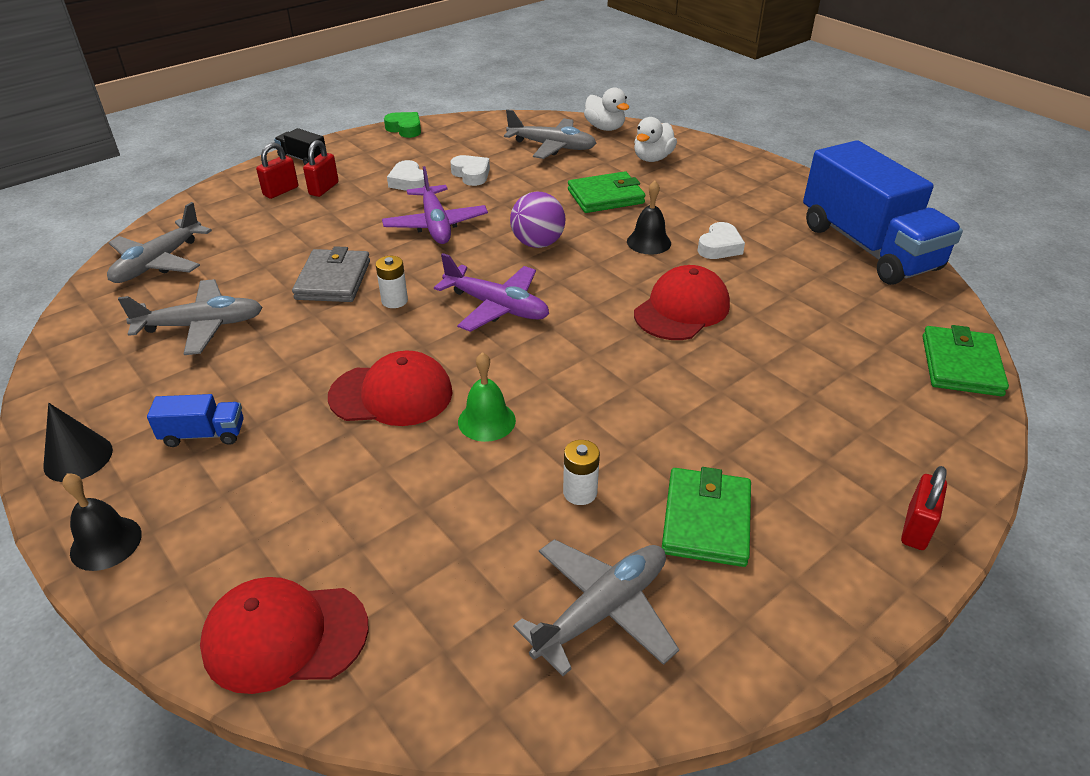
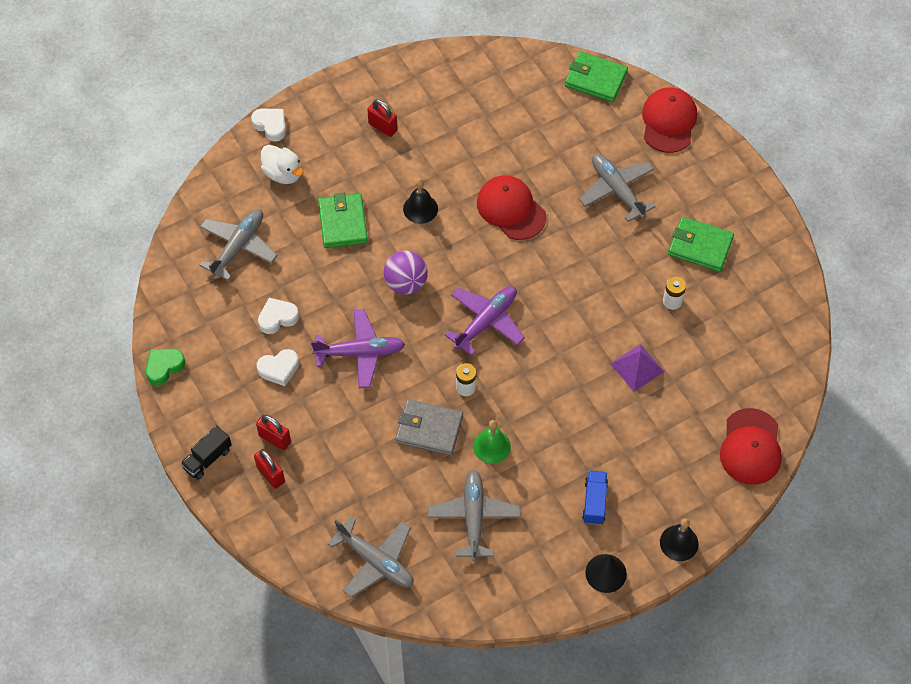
camera: 80 degrees left, 20 degrees up
(391, 394) = (572, 393): red cap -> red cap (668, 121)
(443, 460) = (637, 367): none -> purple pyramid
(486, 421) = (606, 341): green bell -> green bell (491, 446)
(602, 610) = (751, 305): grey plane -> grey plane (616, 190)
(605, 128) = (210, 197): white duck -> none
(719, 247) = (437, 165): white heart -> white heart (271, 126)
(868, 247) = (457, 74): blue truck -> none
(916, 528) = (717, 155): red padlock -> red padlock (383, 127)

